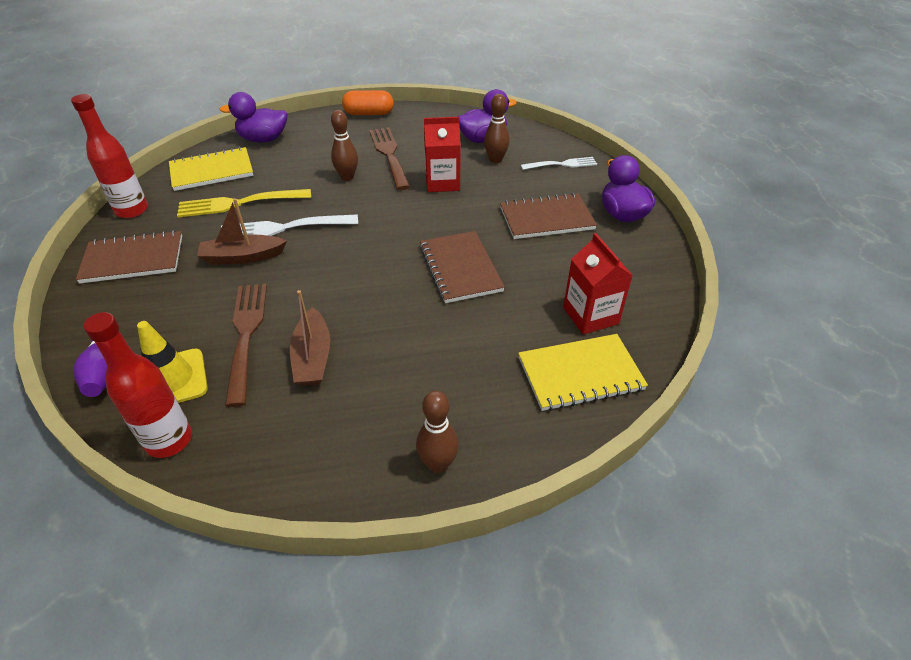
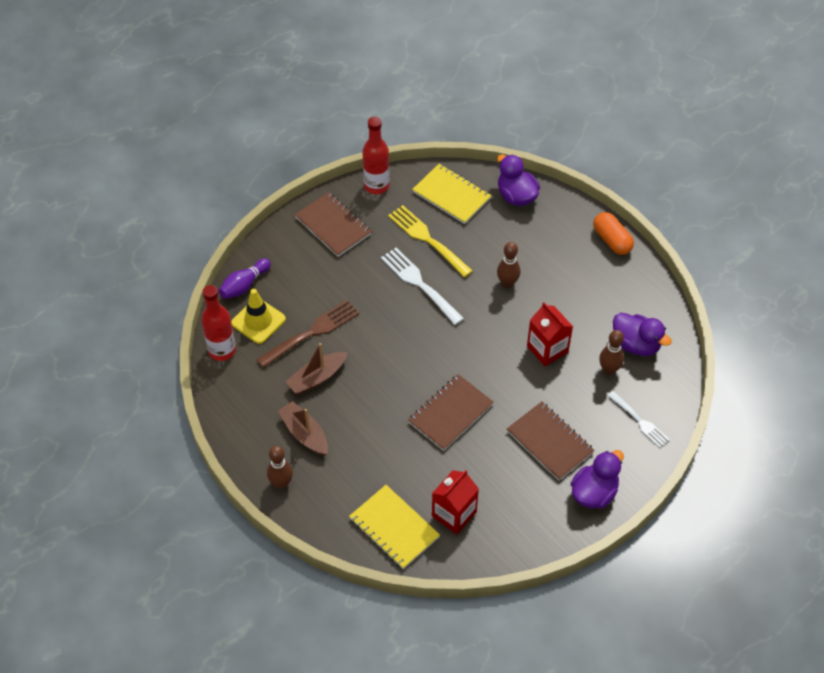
camera: 60 degrees right, 10 degrees up
(242, 257) = (375, 282): brown boat -> brown boat (304, 434)
(389, 155) = (559, 292): brown fork -> none

